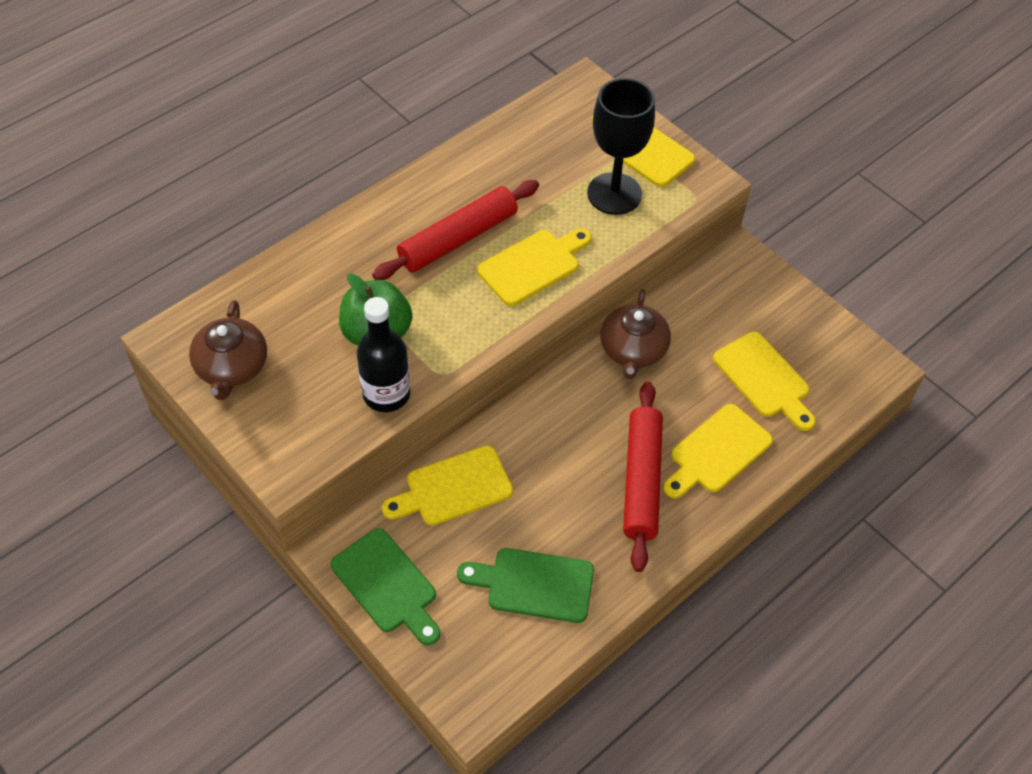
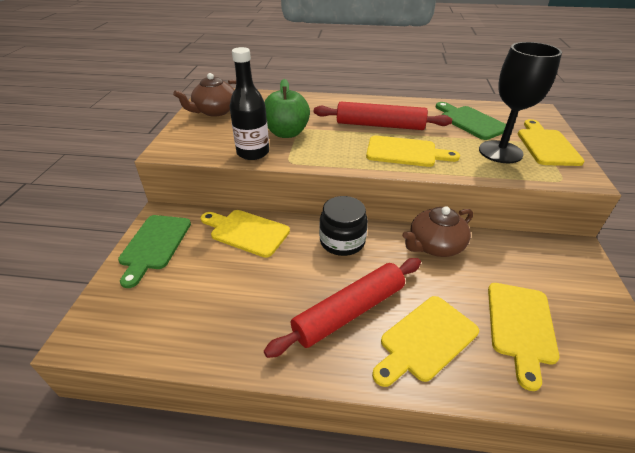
camera: 50 degrees right, 15 degrees down
(534, 584) = (209, 308): green cutting board -> green cutting board (470, 121)
(553, 417) = (342, 241): none -> black jar
(717, 452) = (425, 340): yellow cutting board -> yellow cutting board turned 45 degrees counterclockwise

